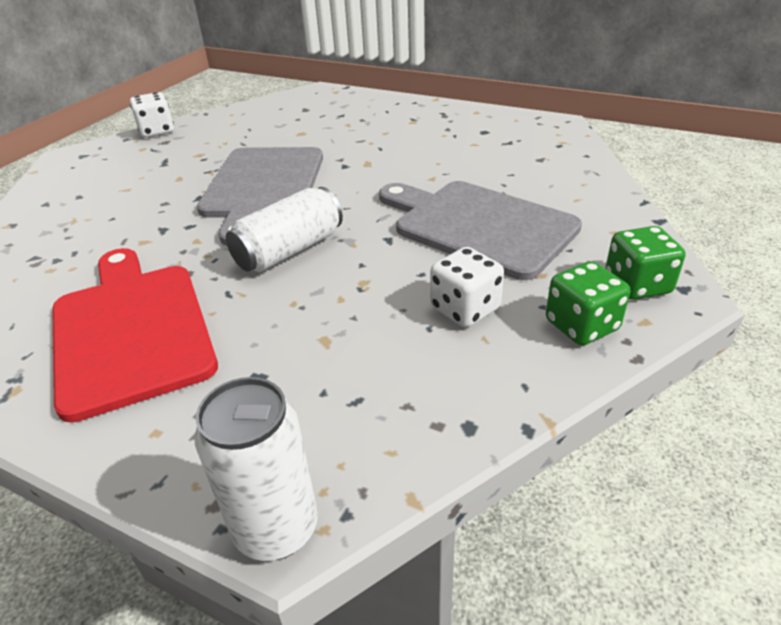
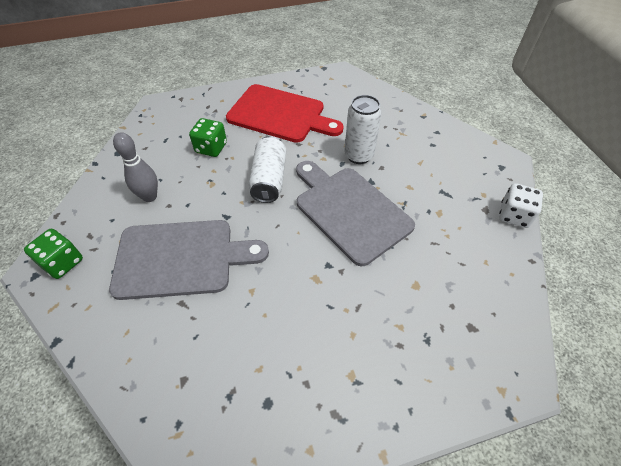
camera: 135 degrees right, 15 degrees up
(276, 528) = (157, 103): white can -> white can (358, 155)
(465, 309) = (150, 197): white dice -> grey bowling pin
(581, 325) = (87, 218): green dice -> green dice (211, 148)

